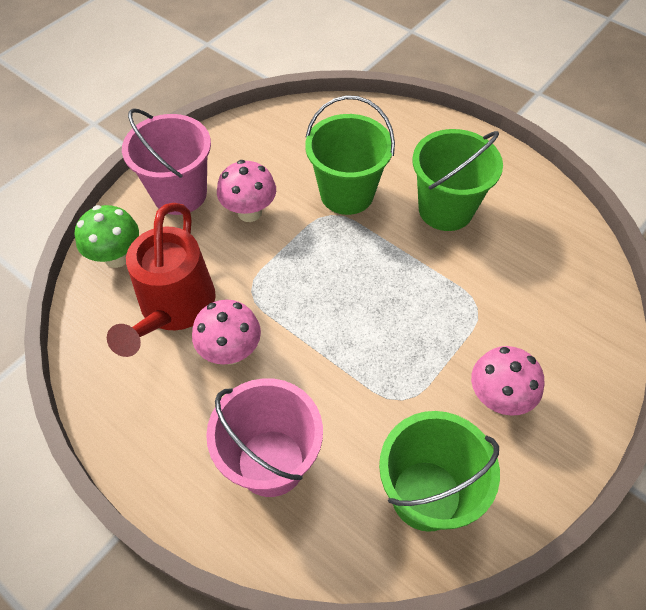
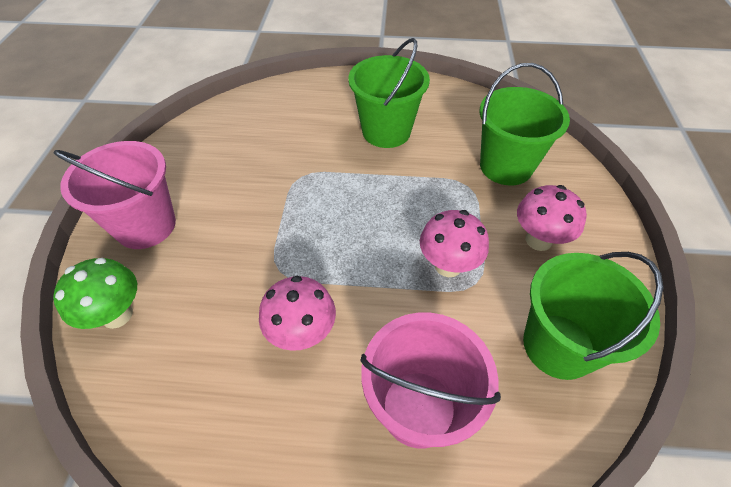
camera: 35 degrees left, 5 degrees down
(174, 307) = (214, 327): red watering can -> none
(249, 212) = (227, 208): pink mushroom -> pink mushroom (448, 265)
(347, 194) = (301, 155): green bucket -> green bucket (506, 166)

